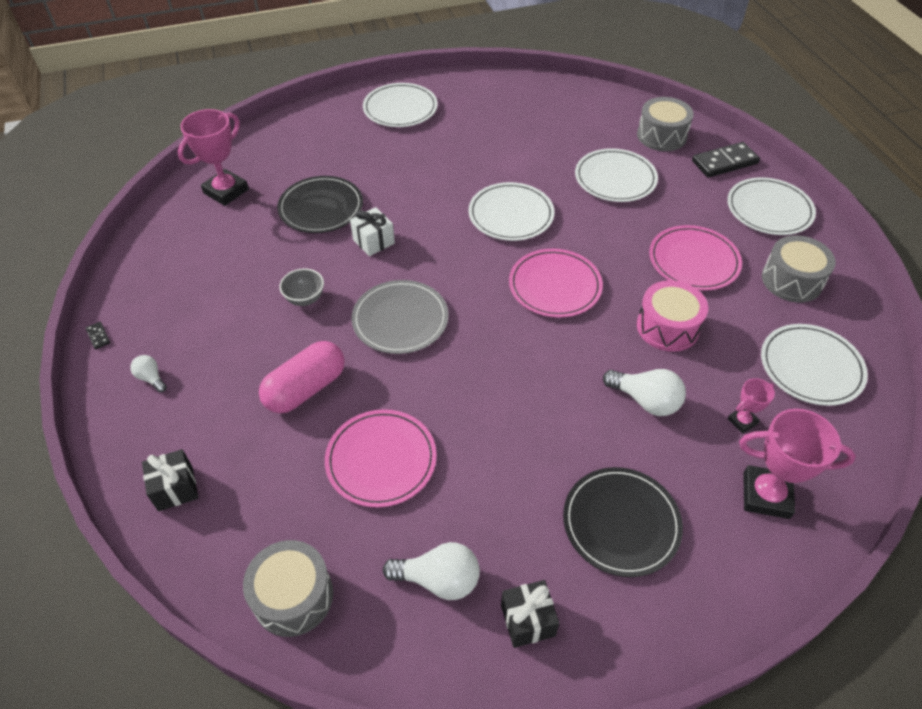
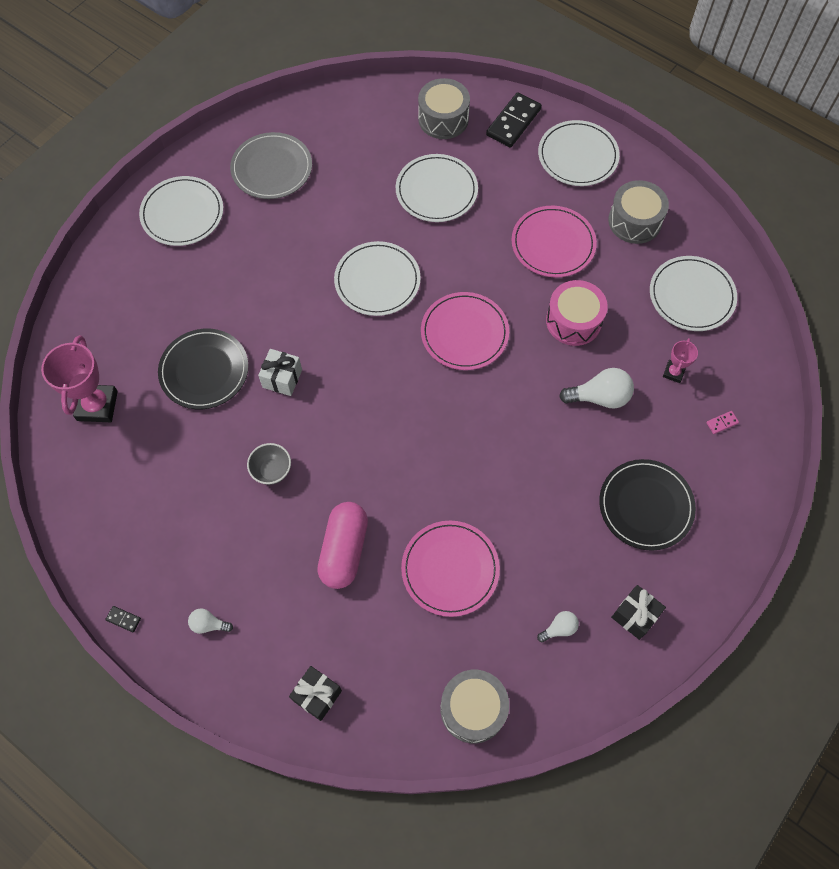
camera: 35 degrees left, 15 degrees up
(400, 319) = (367, 441): grey plate -> grey plate (272, 168)
(438, 579) = (559, 628): white light bulb -> white light bulb, size x0.56
(766, 495) = (722, 423): pink trophy -> pink domino

